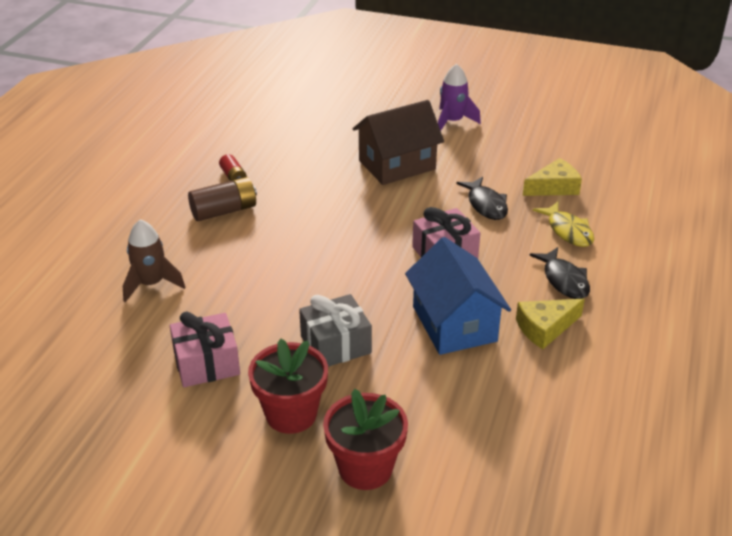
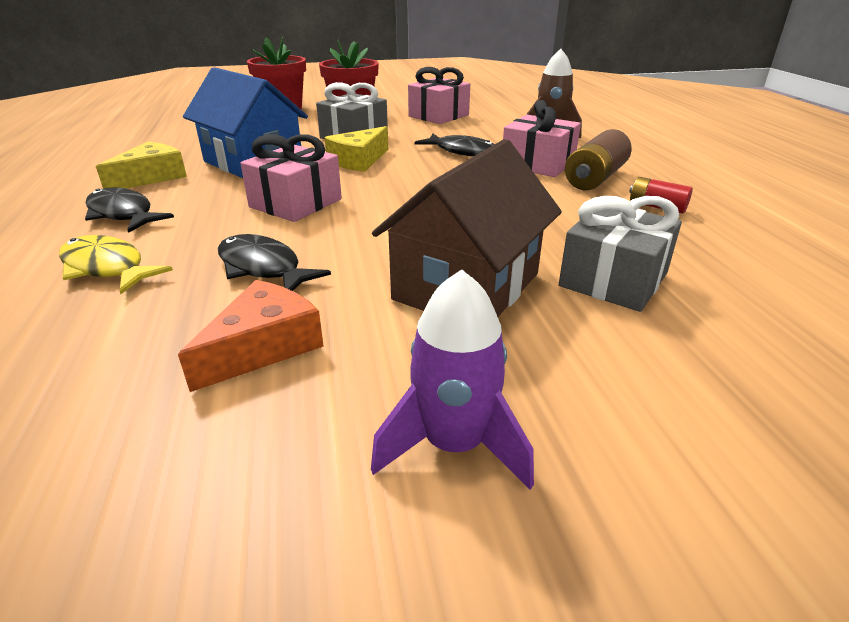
camera: 150 degrees right, 5 degrees down
(236, 239) = (538, 164): none -> pink gift
(269, 278) = (462, 152): none -> black fish
(330, 148) = (613, 280): none -> grey gift
(499, 166) = (263, 346): none -> orange cheese
(554, 187) = (126, 336): yellow cheese -> yellow cheese (359, 160)

